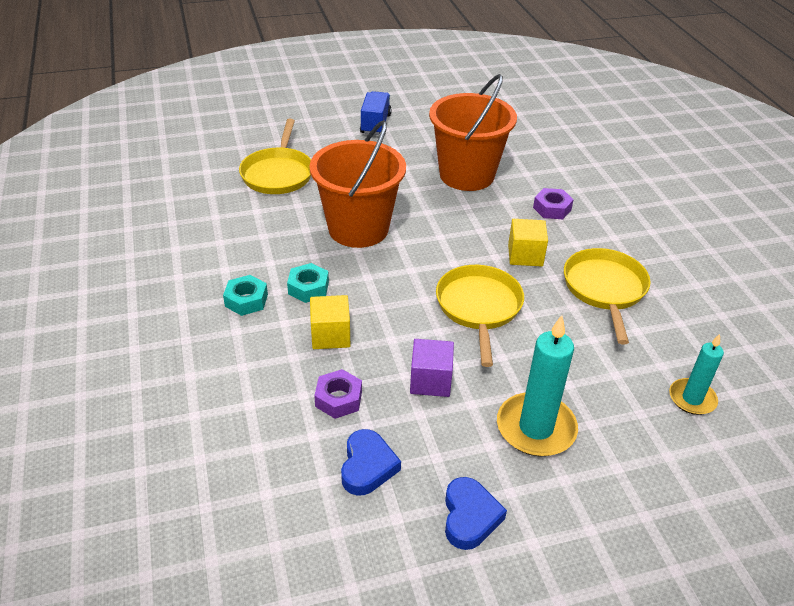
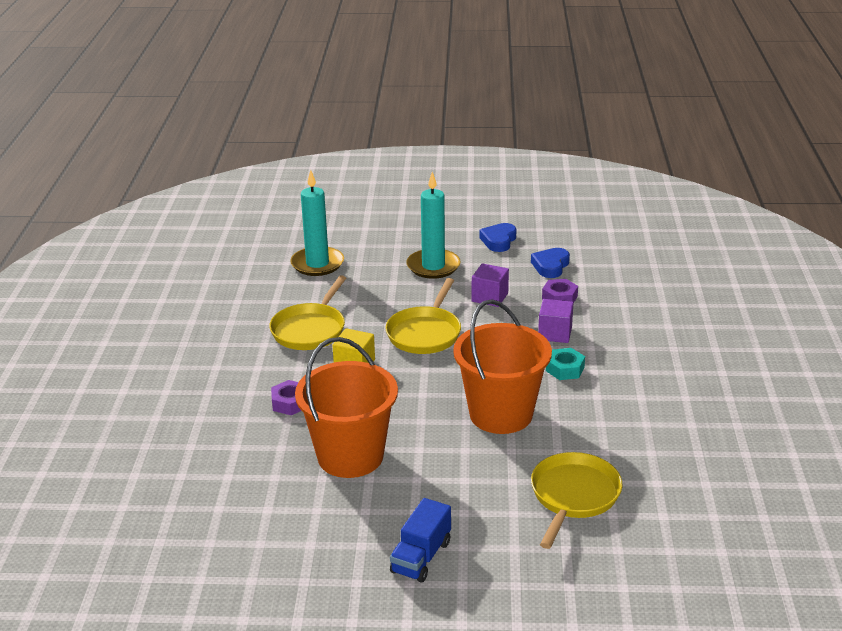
camera: 160 degrees left, 10 degrees down
(246, 300) = (622, 368): turquoise nut -> none
(330, 335) = (555, 333): yellow cube -> purple cube
(692, 399) = (317, 264): turquoise candle -> turquoise candle, size x1.63

